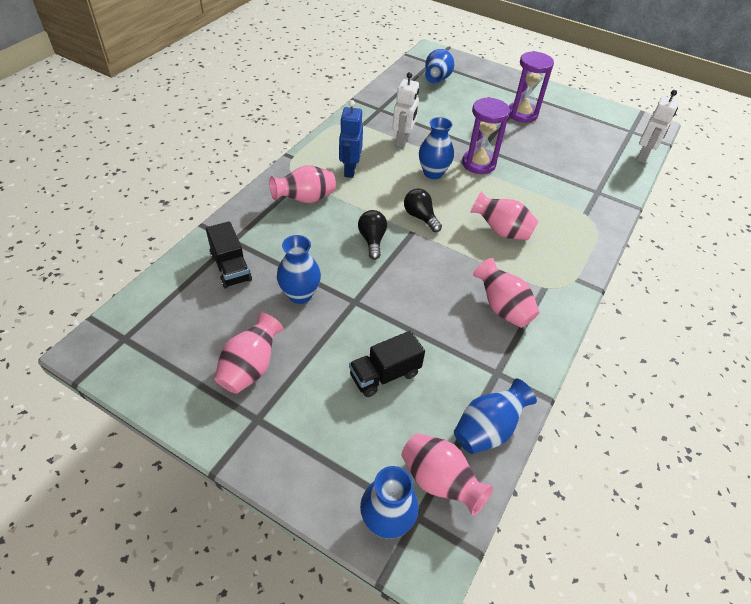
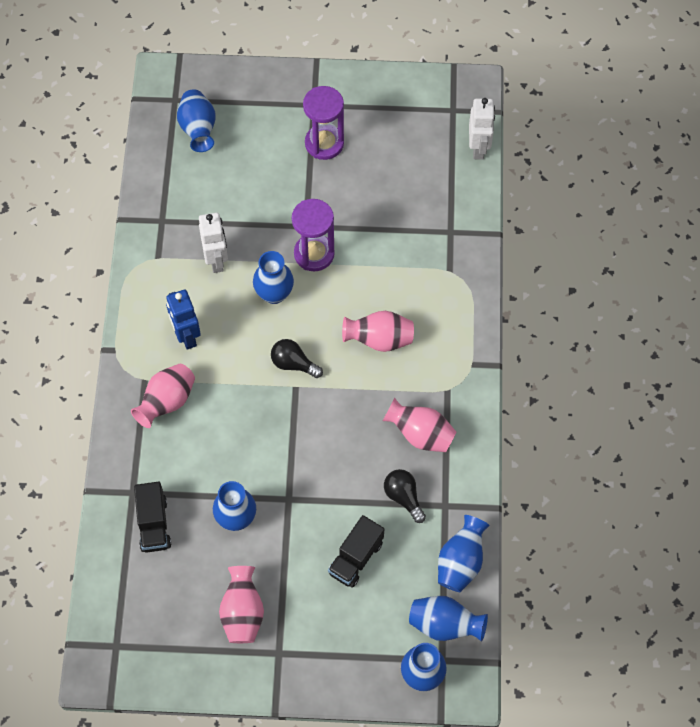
camera: 25 degrees left, 15 degrees up
(231, 268) = (153, 524): black truck -> black truck turned 45 degrees clockwise
(372, 240) = (264, 419): black light bulb -> black light bulb (403, 497)
(439, 481) = (444, 625): pink vase -> blue vase

